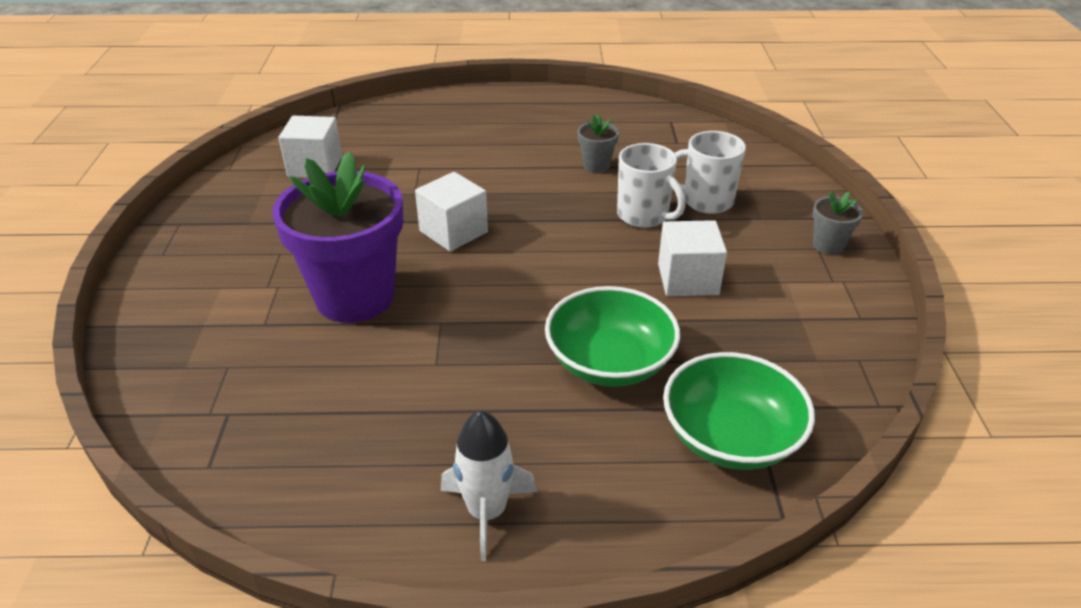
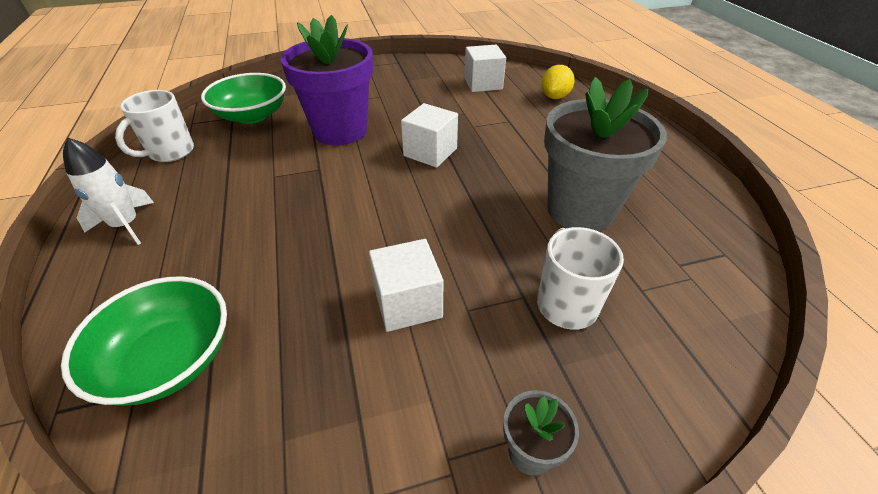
camera: 75 degrees right, 5 degrees up
(387, 128) = (554, 97): none -> yellow lemon
(596, 165) = (580, 210): grey flower pot -> grey flower pot, size x2.36
(609, 362) = (276, 262): green bowl -> green bowl (252, 116)
(644, 216) = (508, 256): white mug -> white mug (170, 152)

